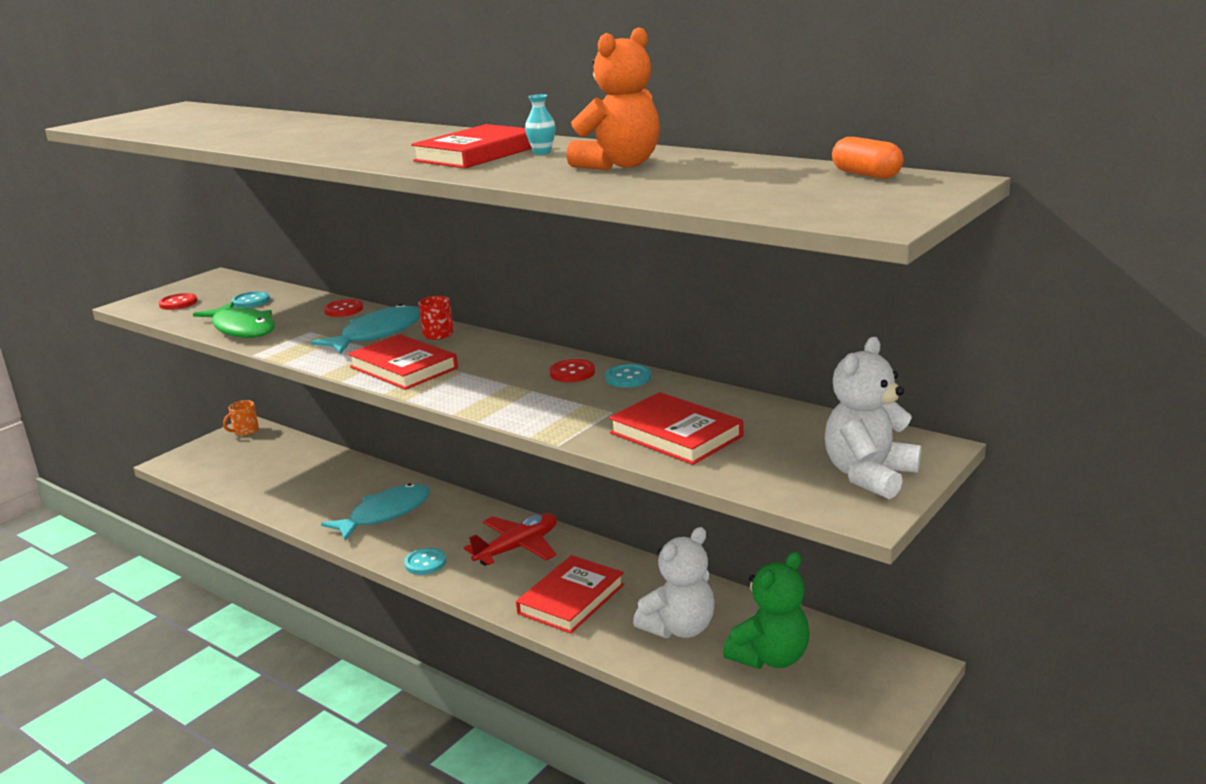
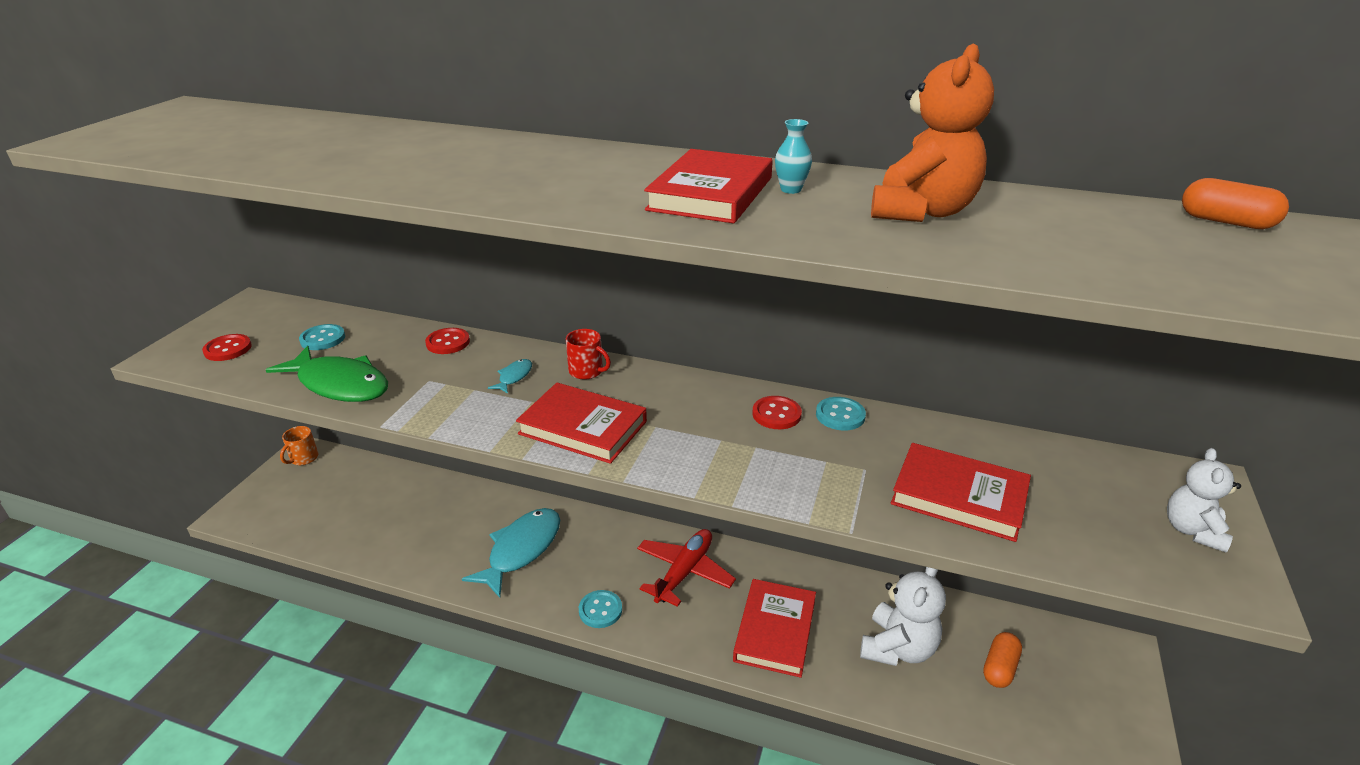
camera: 20 degrees left, 10 degrees up
(377, 334) = (514, 377): turquoise fish -> turquoise fish, size x0.43
(770, 657) = (999, 668): green teddy bear -> orange capsule
(869, 475) = (1192, 531): white teddy bear -> white teddy bear, size x0.64

